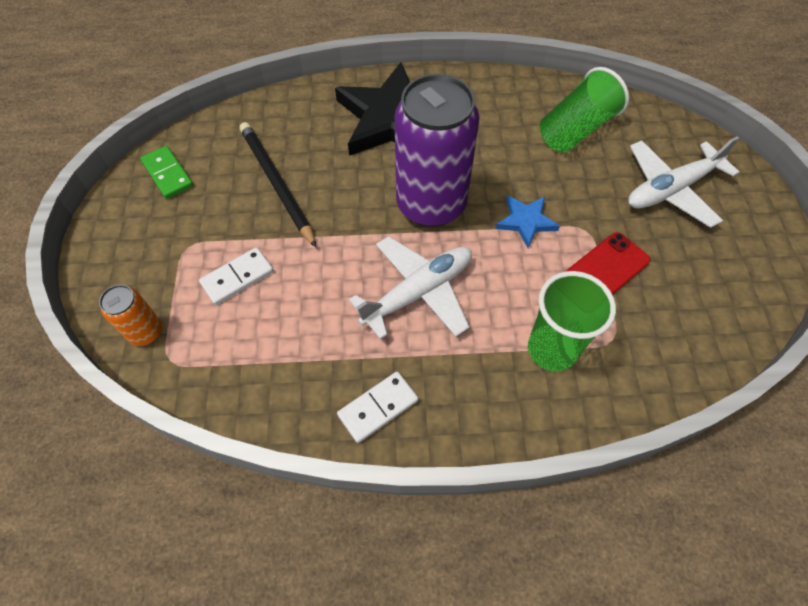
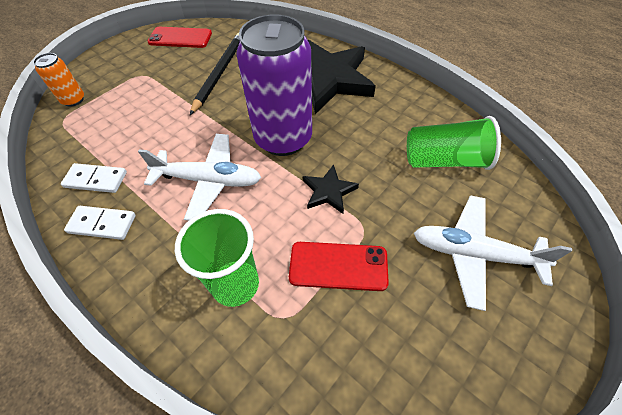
camera: 45 degrees right, 5 degrees down
(167, 174) = (180, 38): green domino -> red phone
(237, 278) = (140, 104): white domino -> white domino (96, 180)
(526, 221) = (329, 191): blue star -> black star

